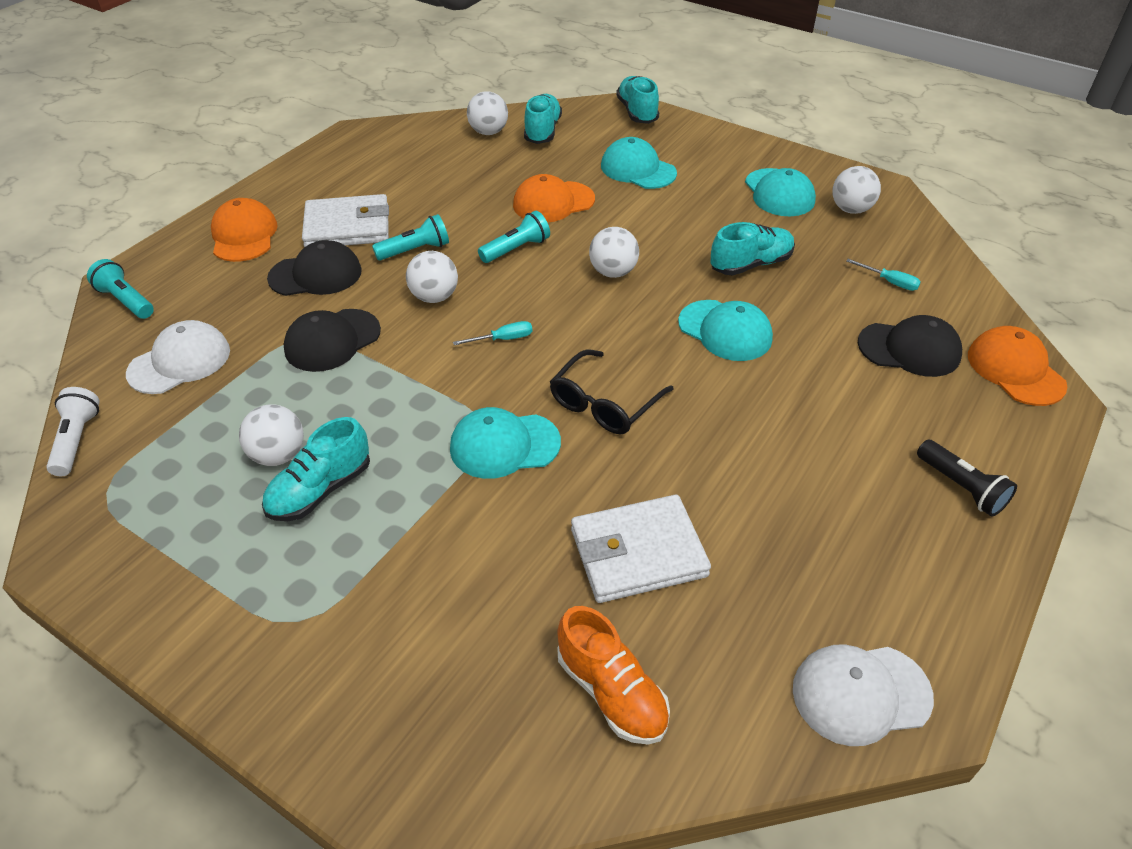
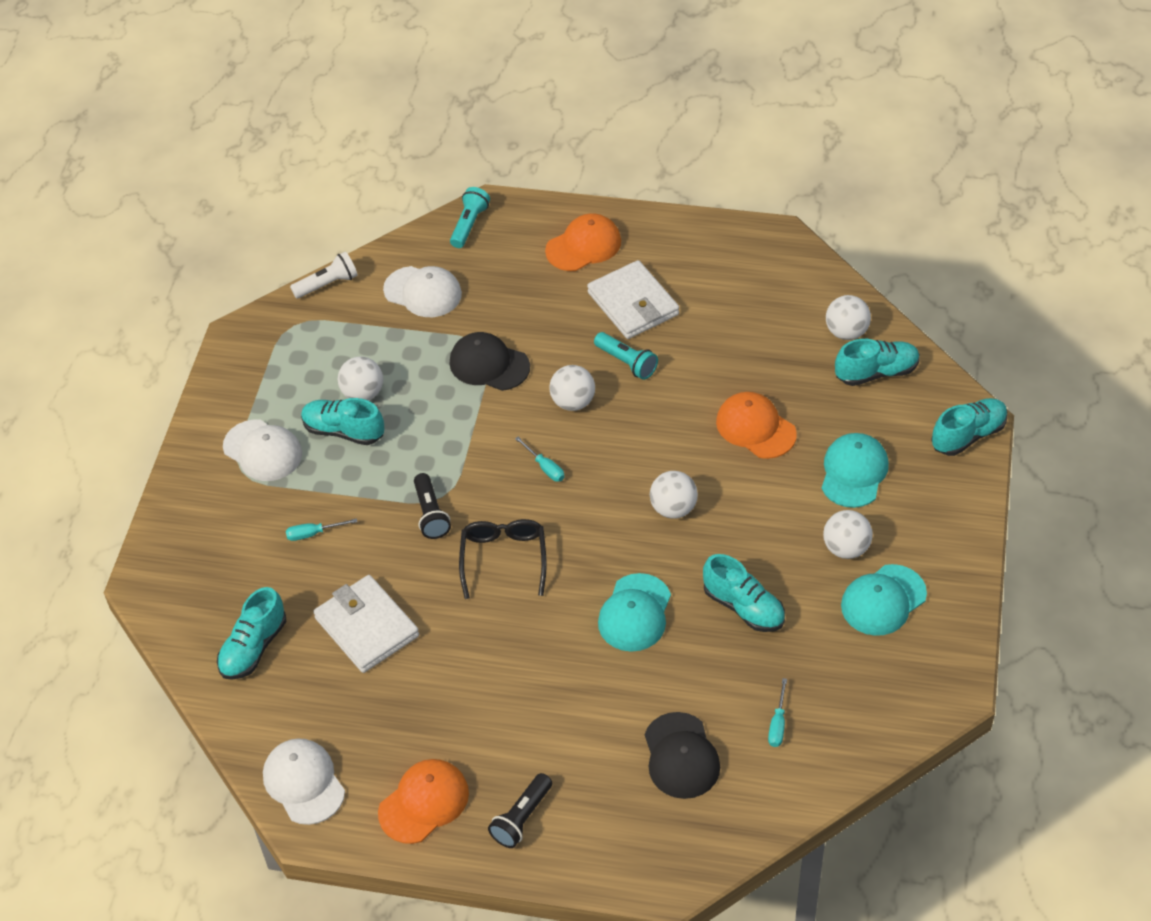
camera: 70 degrees right, 5 degrees up
(283, 585) = (263, 451): none -> white cap
(316, 274) = (559, 316): black cap -> none
(460, 567) = (313, 533): none -> turquoise screwdriver
(504, 445) = (431, 514): turquoise cap -> black flashlight
(516, 249) = (668, 429): turquoise flashlight -> none
(604, 403) = (503, 559): black glasses -> black glasses turned 75 degrees clockwise
(611, 692) = (253, 647): orange shoe -> turquoise shoe
(851, 209) = (889, 668): white ball -> white ball (846, 548)
(1015, 370) = (694, 843): orange cap -> orange cap (424, 802)

